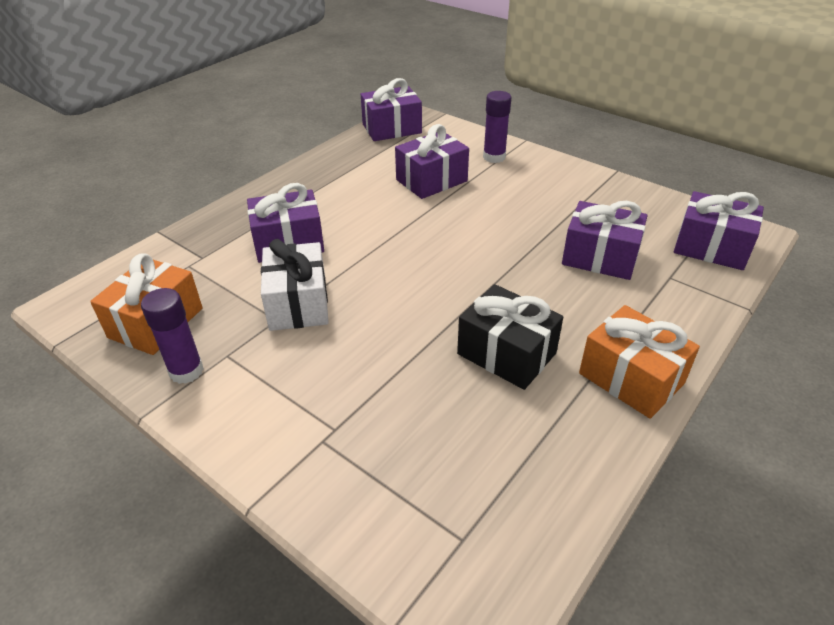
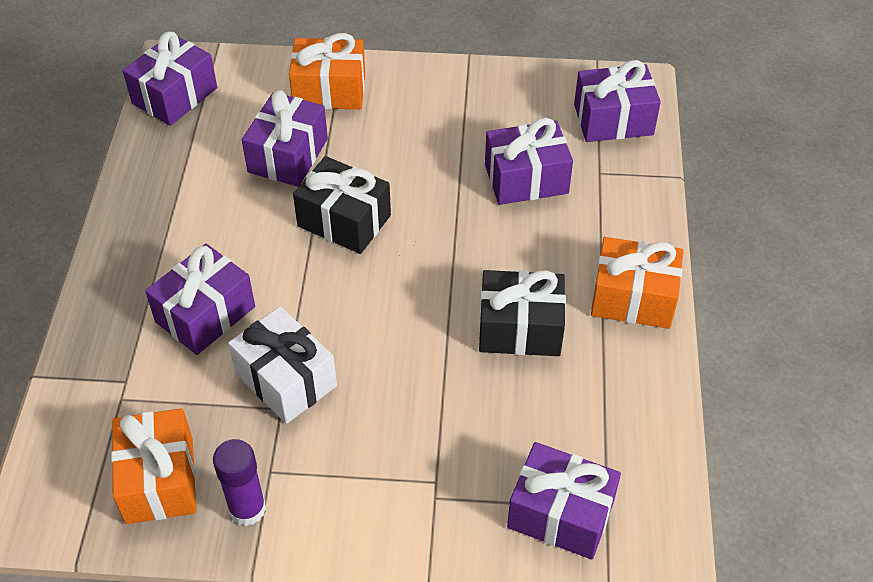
camera: 35 degrees left, 10 degrees up
(414, 518) = (560, 514): none -> purple gift
(434, 229) = (344, 221): none -> black gift
(494, 157) = (329, 90): purple glue stick -> orange gift

